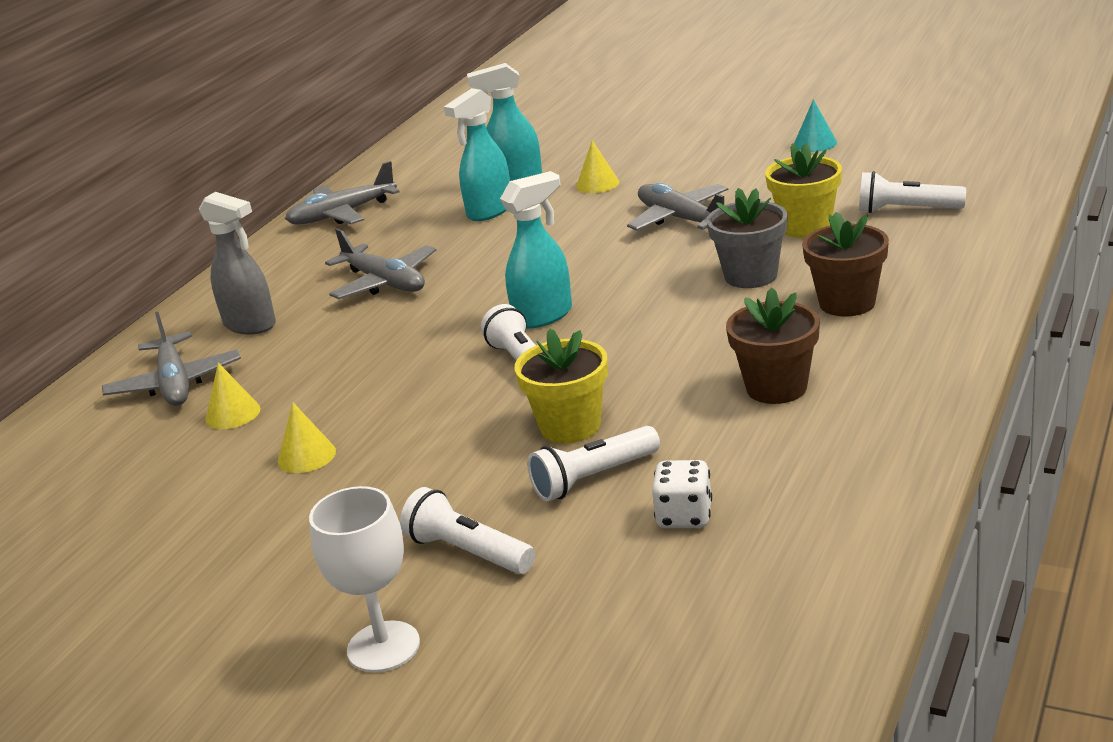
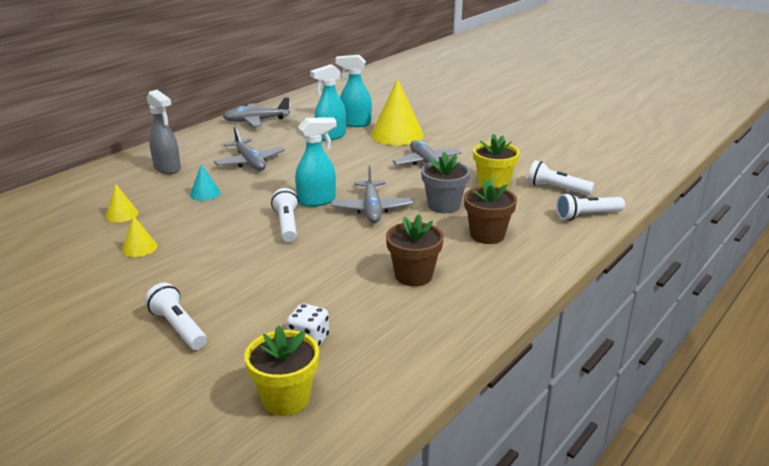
camera: 10 degrees right, 0 degrees up
(175, 383) = (107, 190): grey plane -> grey plane (372, 209)
(383, 647) = (93, 372): white goblet -> none
(570, 426) = (285, 268): yellow flower pot -> yellow flower pot (286, 398)
(593, 478) = (276, 302): white flashlight -> white flashlight (587, 215)
(597, 184) = (397, 134): yellow cone -> yellow cone, size x2.10
(815, 143) = (529, 139): turquoise cone -> turquoise cone (205, 193)

